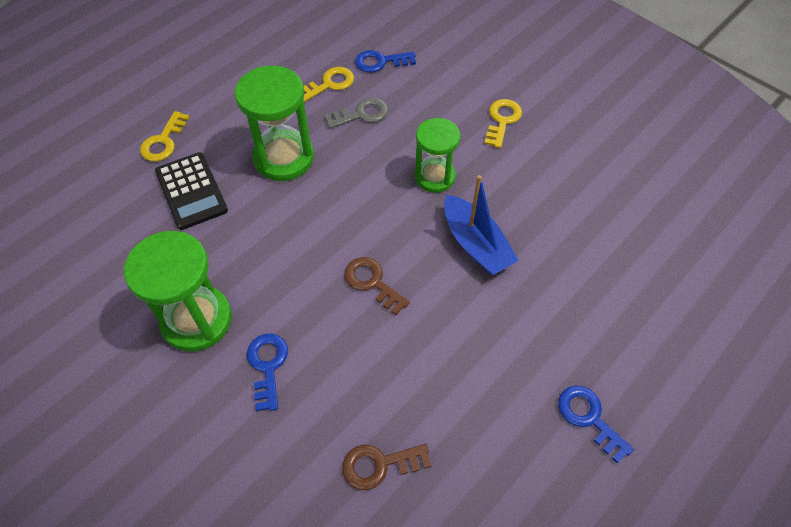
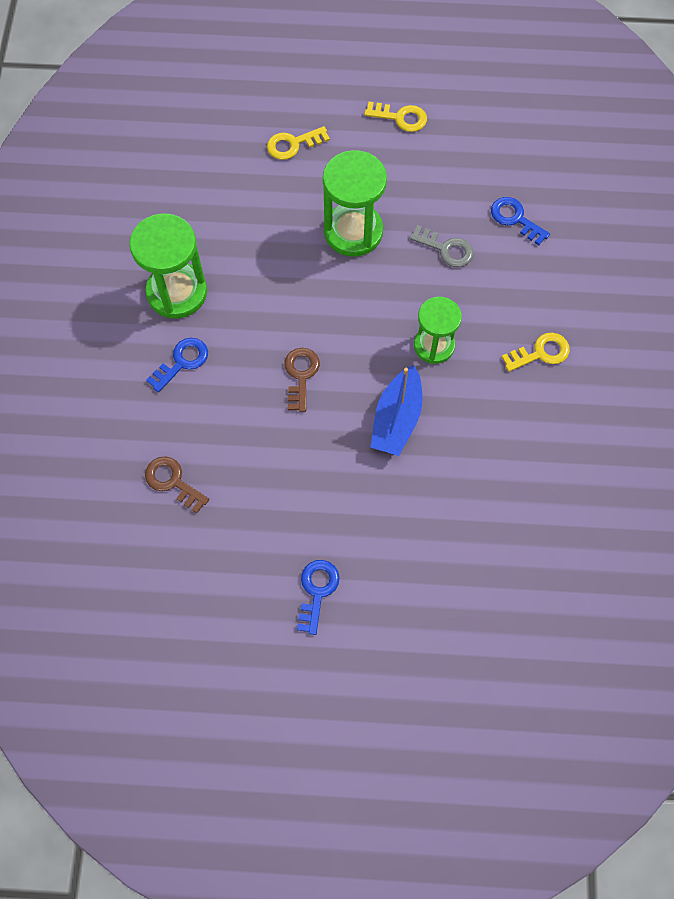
camera: 50 degrees right, 10 degrees up
(191, 191) = (269, 200): black calculator -> none
(329, 84) = (454, 202): yellow key -> yellow key (400, 117)

